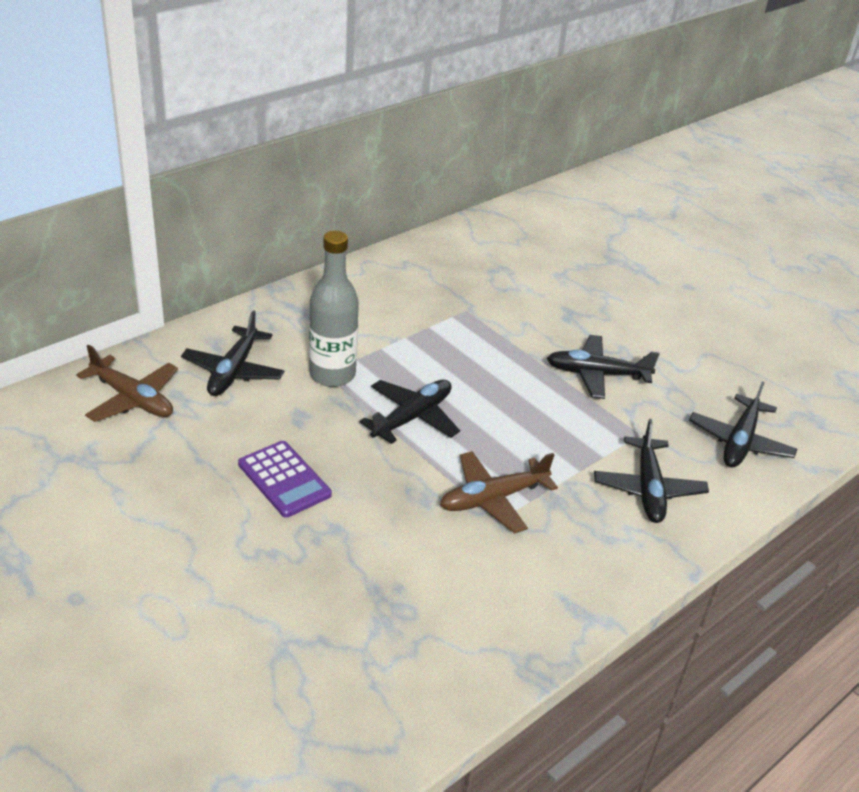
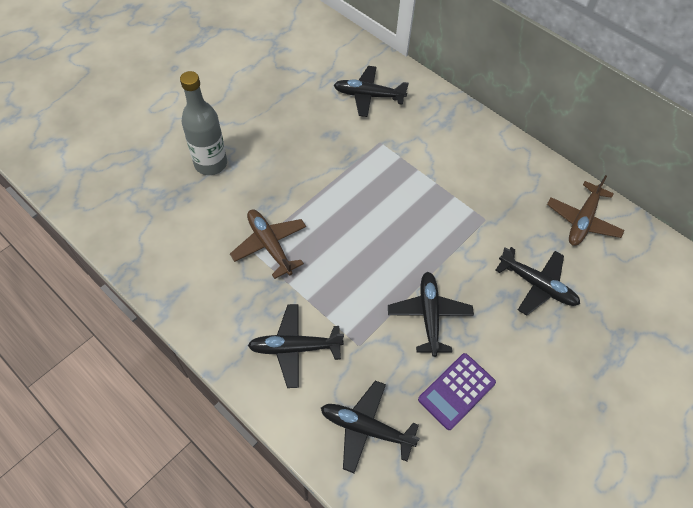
camera: 85 degrees right, 20 degrees up
(132, 399) = (329, 56): brown plane -> brown plane (582, 220)
(284, 479) = (271, 135): purple calculator -> purple calculator (456, 391)
(332, 375) = (379, 145): grey bottle -> grey bottle (211, 164)
(412, 417) = (344, 194): black plane -> black plane (537, 285)

